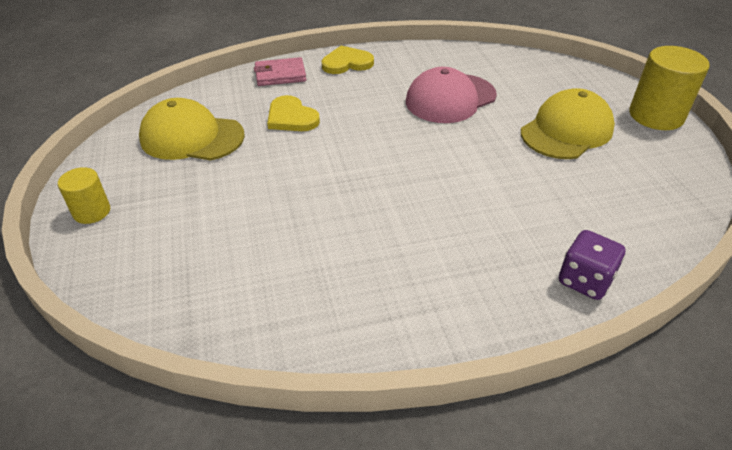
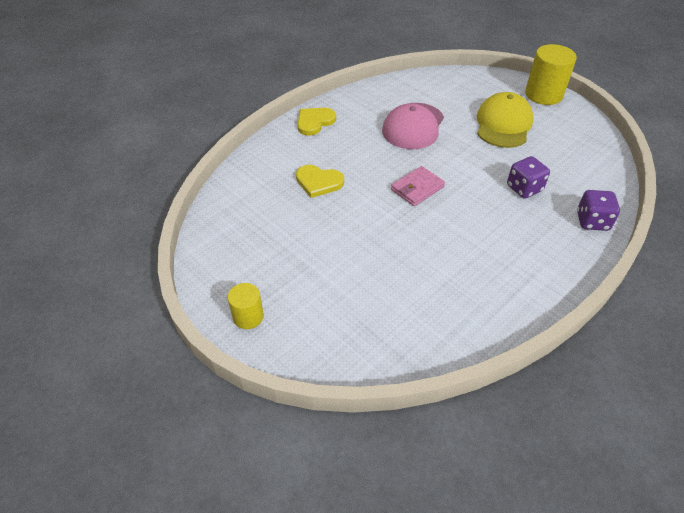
camera: 30 degrees left, 5 degrees up
(192, 137) = (260, 227): yellow cap -> none
(280, 75) = (274, 149): pink wallet -> pink wallet (417, 188)
(524, 207) = (524, 188): none -> purple dice

